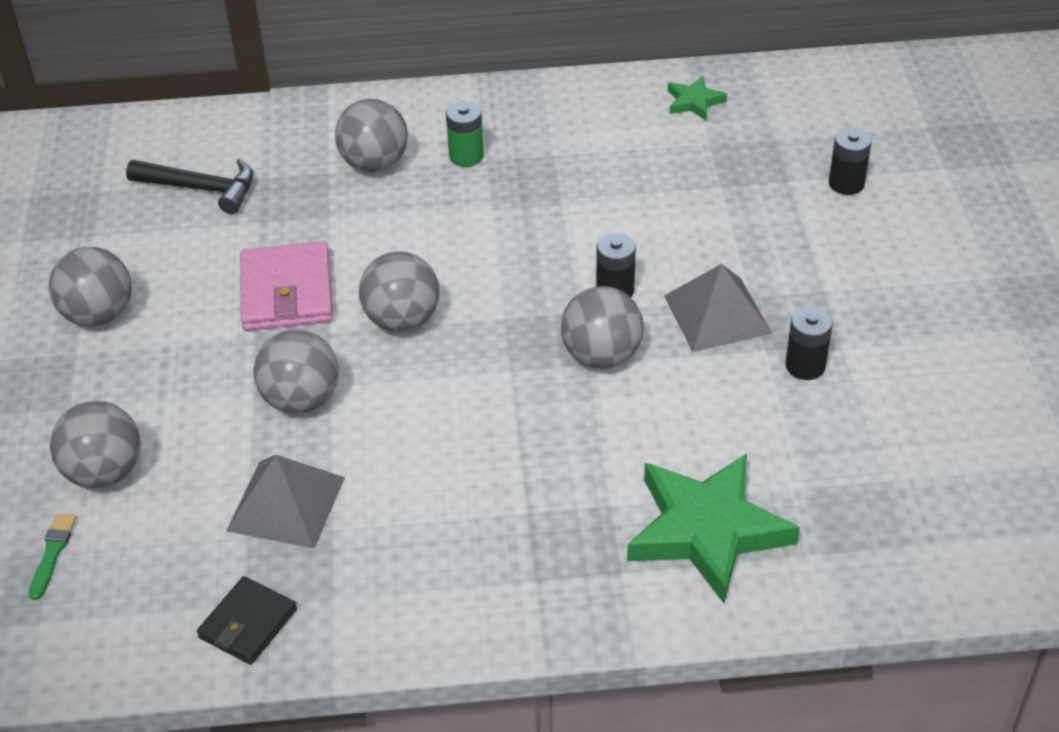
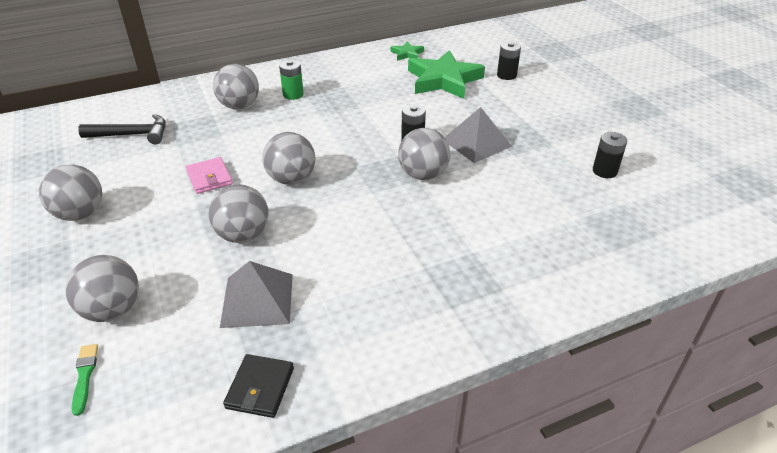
camera: 20 degrees left, 5 degrees down
(286, 292) = (209, 178): pink wallet -> pink wallet, size x0.63
(707, 530) = (539, 253): green star -> green star (443, 80)
(805, 366) = (540, 158): black battery -> black battery (604, 171)

